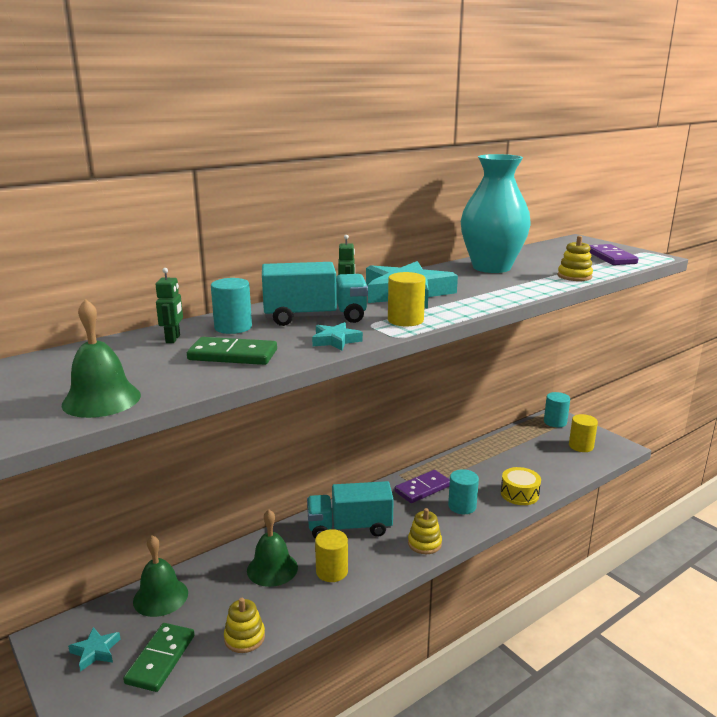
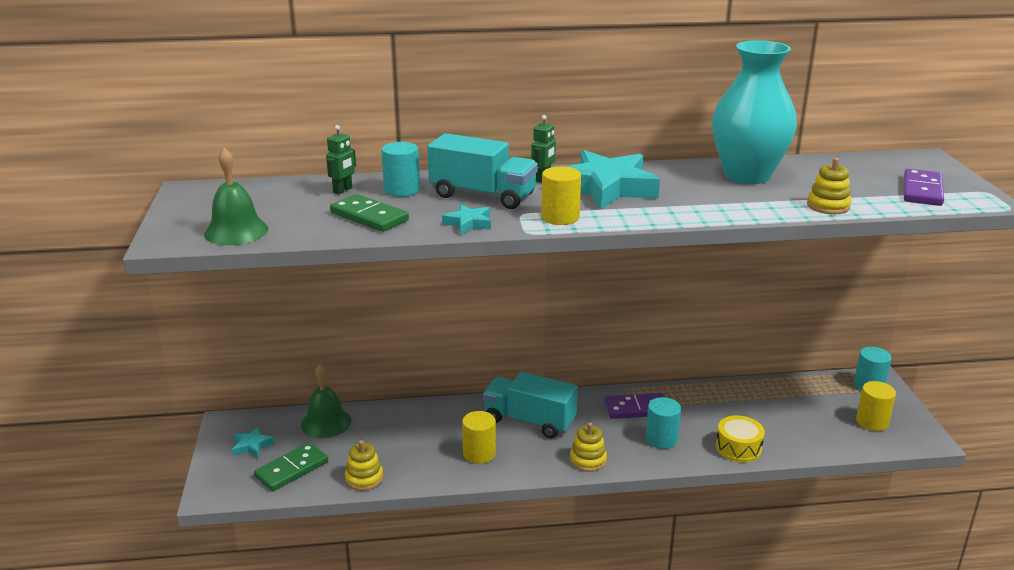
camera: 30 degrees right, 5 degrees up
(272, 569) = (430, 432): green bell -> none

